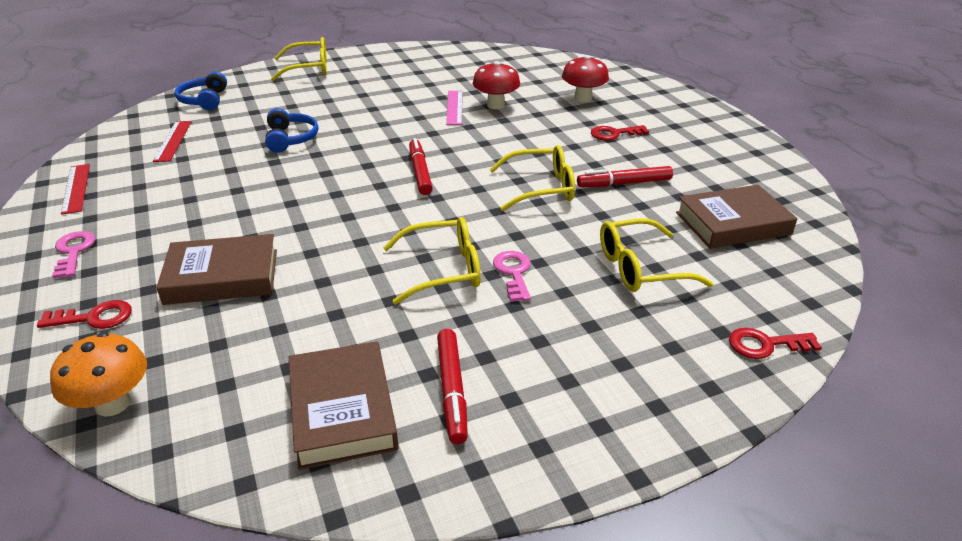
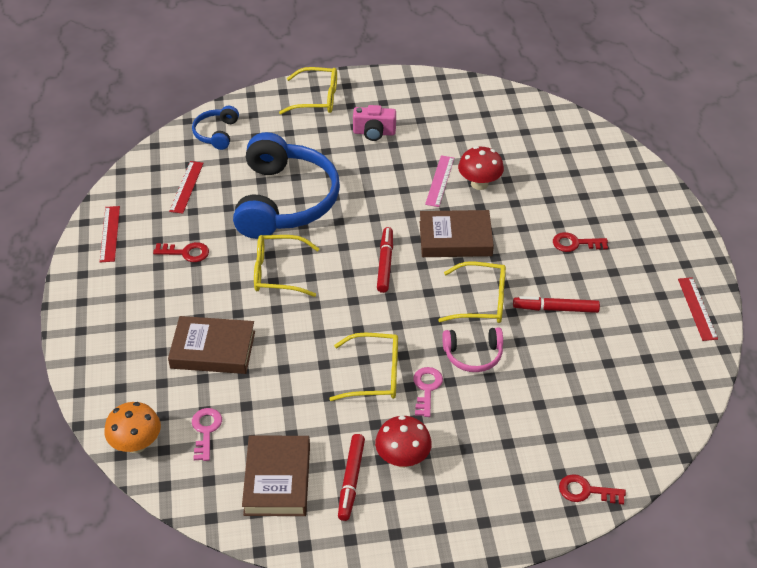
camera: 15 degrees right, 10 degrees up
(74, 251) = (110, 304): pink key -> pink key (206, 430)
(94, 318) = (124, 371): red key -> red key (186, 253)
(291, 139) = (285, 201): blue headphones -> blue headphones, size x2.20
(374, 84) = (374, 133): none -> pink camera
(554, 234) = (473, 355): none -> pink headphones
(583, 98) = (567, 187): red mushroom -> red mushroom (403, 458)
(640, 268) = (527, 403): yellow glasses -> yellow glasses (278, 272)
(732, 223) = (626, 372): brown book -> brown book (455, 238)
(766, 164) = (697, 308): none -> red ruler

